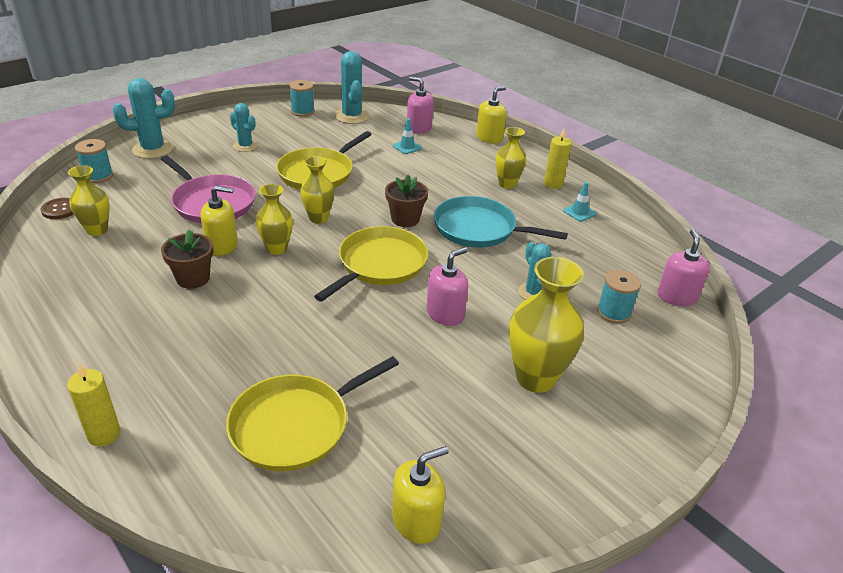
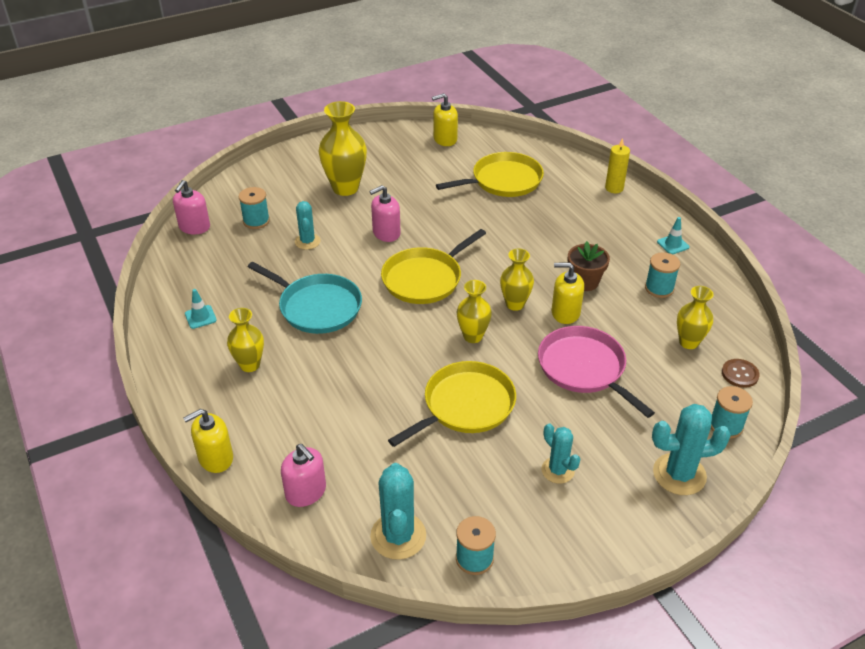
camera: 165 degrees left, 5 degrees up
(103, 279) = (659, 288): none -> turquoise spool
(405, 219) = (385, 326): brown flower pot -> none
(407, 147) = (340, 447): turquoise traffic cone -> turquoise traffic cone (673, 244)
(553, 184) = (196, 360): yellow candle -> none

